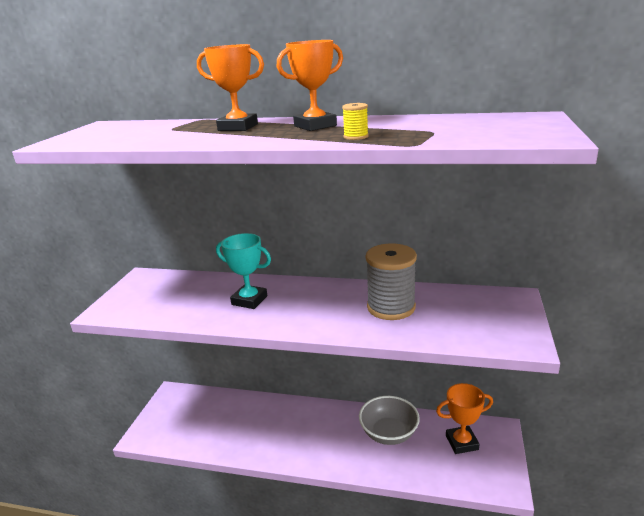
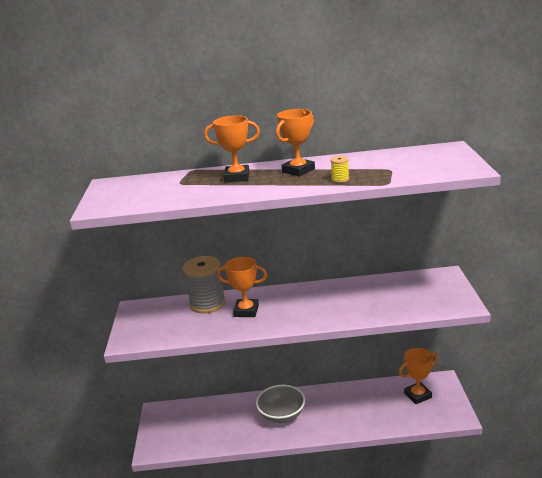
camera: 15 degrees left, 0 degrees up
(249, 300) = (246, 311): turquoise trophy -> orange trophy
(389, 433) = (360, 401): grey bowl -> grey bowl (282, 415)
(391, 307) = (360, 297): grey spool -> grey spool (207, 303)

